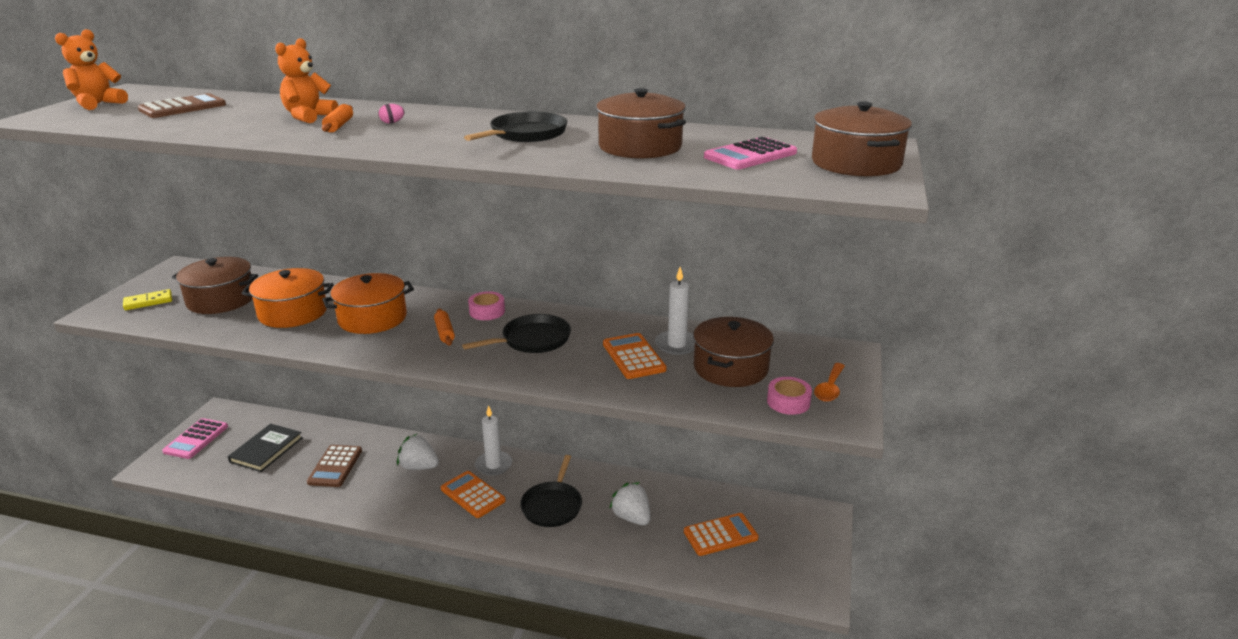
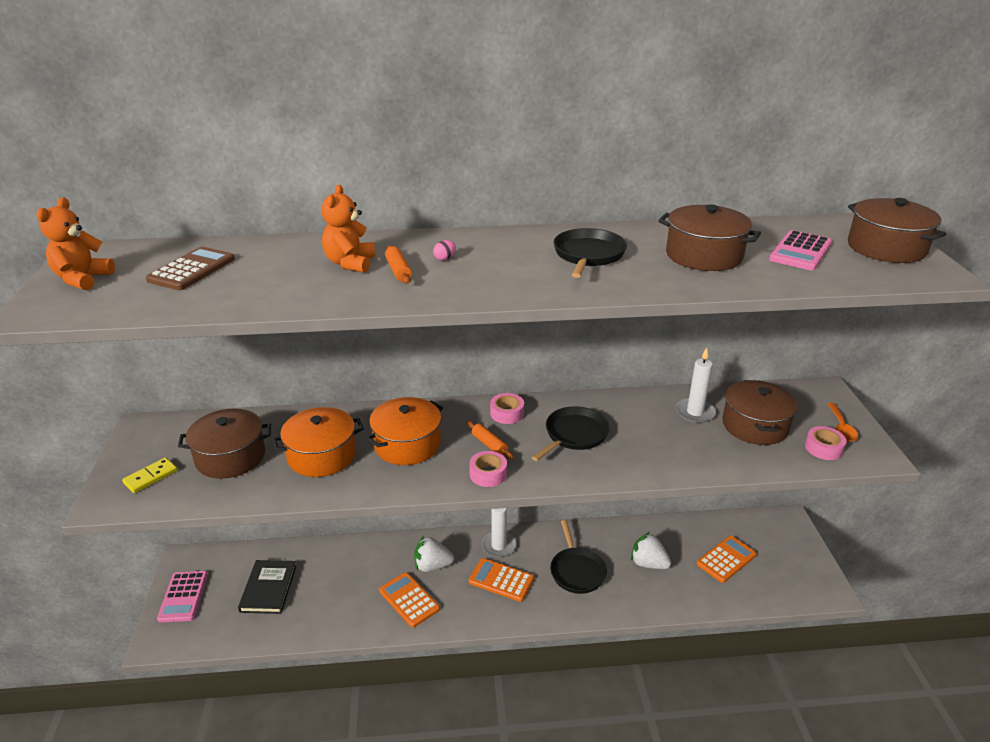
camera: 20 degrees left, 5 degrees up
(335, 466) = (352, 587): brown calculator -> none
(419, 354) = (488, 474): none -> pink tape
(633, 357) = (672, 433): orange calculator -> orange calculator (409, 600)

